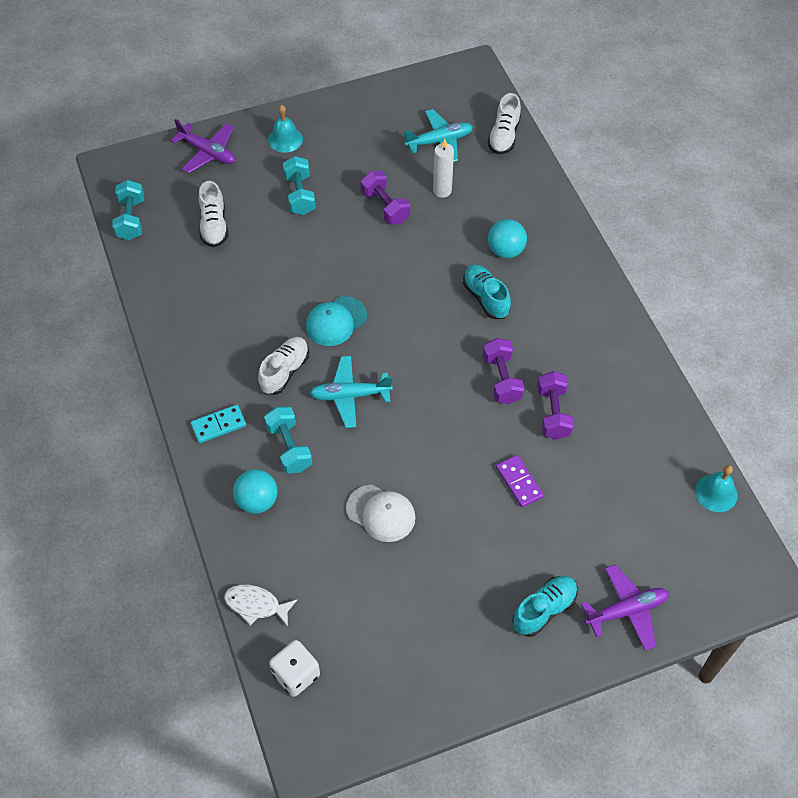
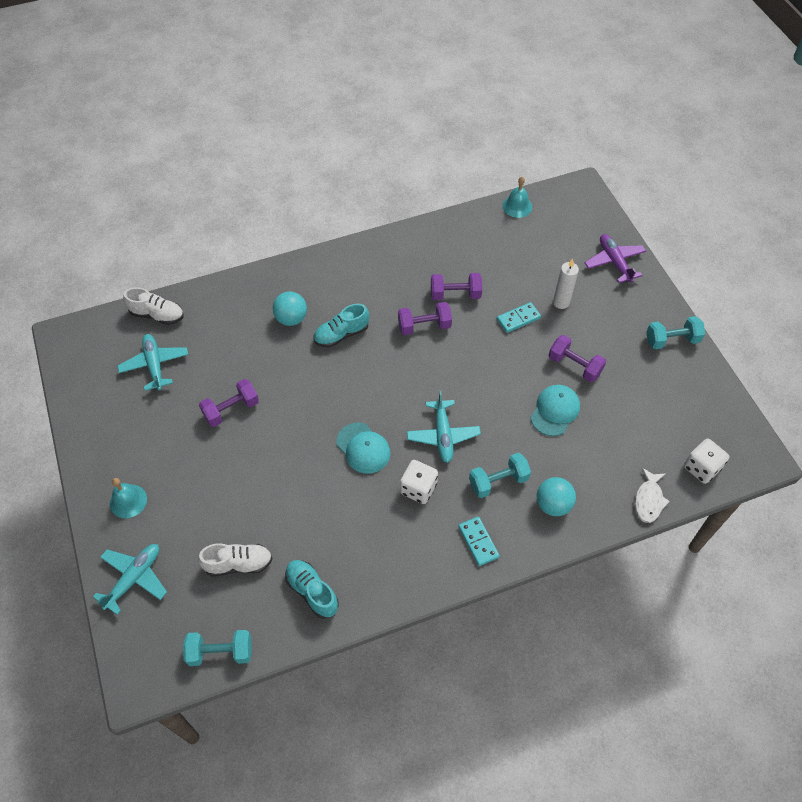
camera: 90 degrees left, 0 degrees up
(207, 152) = (134, 578): purple plane -> turquoise plane
(285, 371) = (418, 488): white shoe -> white dice
(300, 195) = (207, 484): turquoise dumbbell -> turquoise dumbbell (671, 340)
(381, 513) = (555, 411): white cap -> turquoise cap
(442, 190) = (217, 364): white candle -> white candle (561, 302)
(448, 541) = (574, 366): none -> purple dumbbell
(519, 482) = (518, 318): purple domino -> turquoise domino
(544, 610) = (621, 308): turquoise shoe -> turquoise shoe (312, 591)

